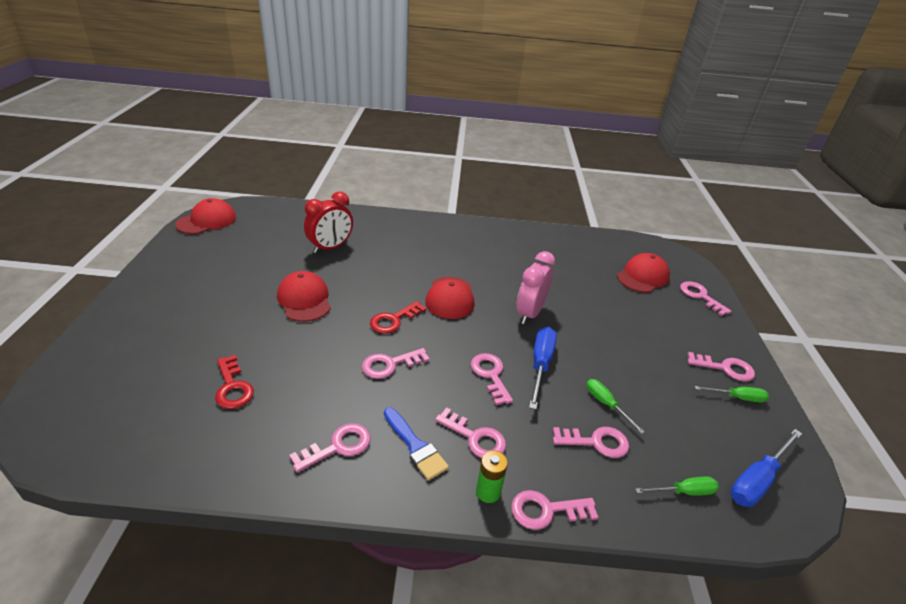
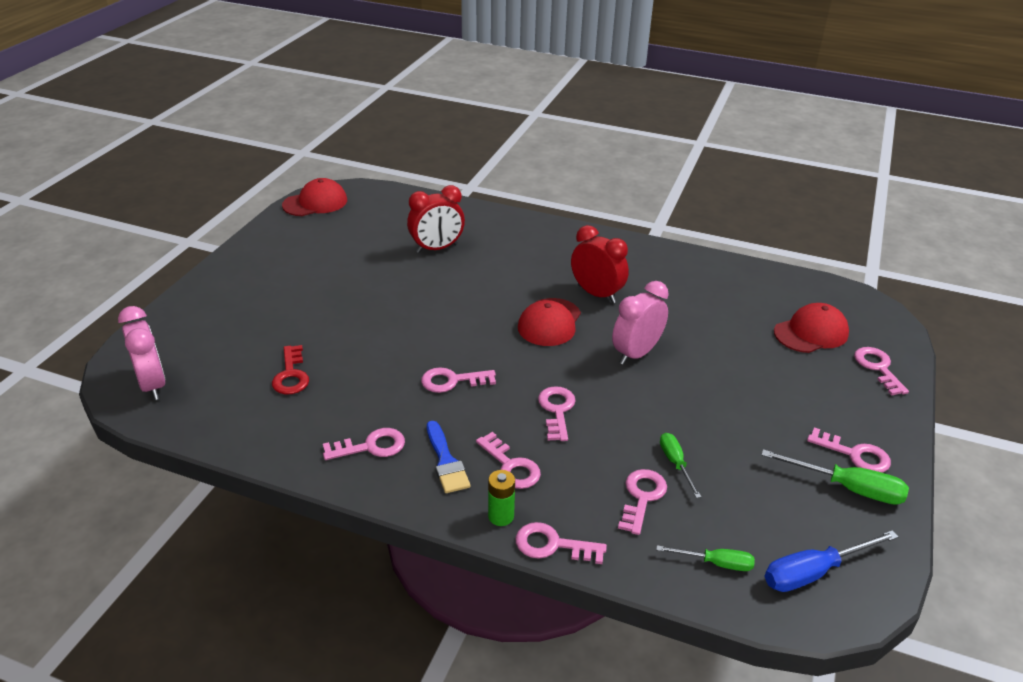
camera: 20 degrees right, 0 degrees up
(80, 426) = (153, 385): none -> pink clock
(304, 300) = (388, 301): red cap -> none
(393, 320) = (475, 337): red key -> none
(476, 268) = (596, 294): none -> red clock
(540, 364) = (620, 410): blue screwdriver -> none
(596, 442) = (642, 497): pink key -> pink key turned 90 degrees counterclockwise
(737, 397) = (848, 488): green screwdriver -> green screwdriver, size x1.60

